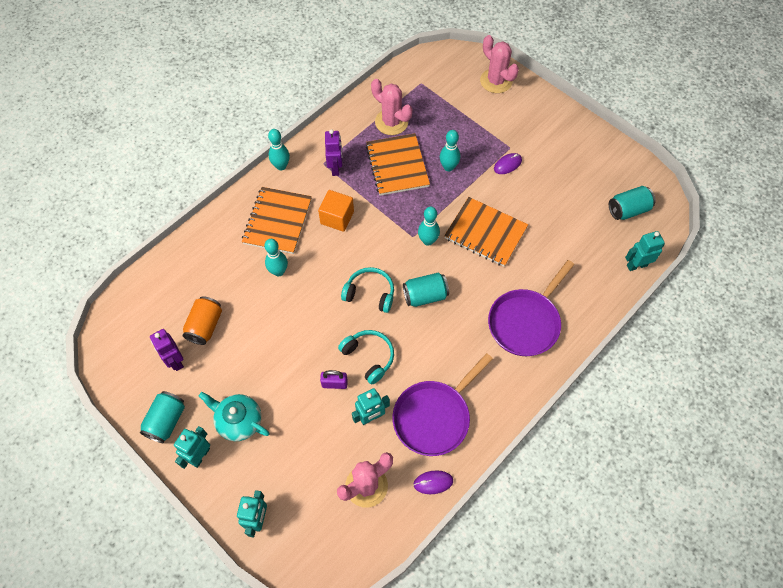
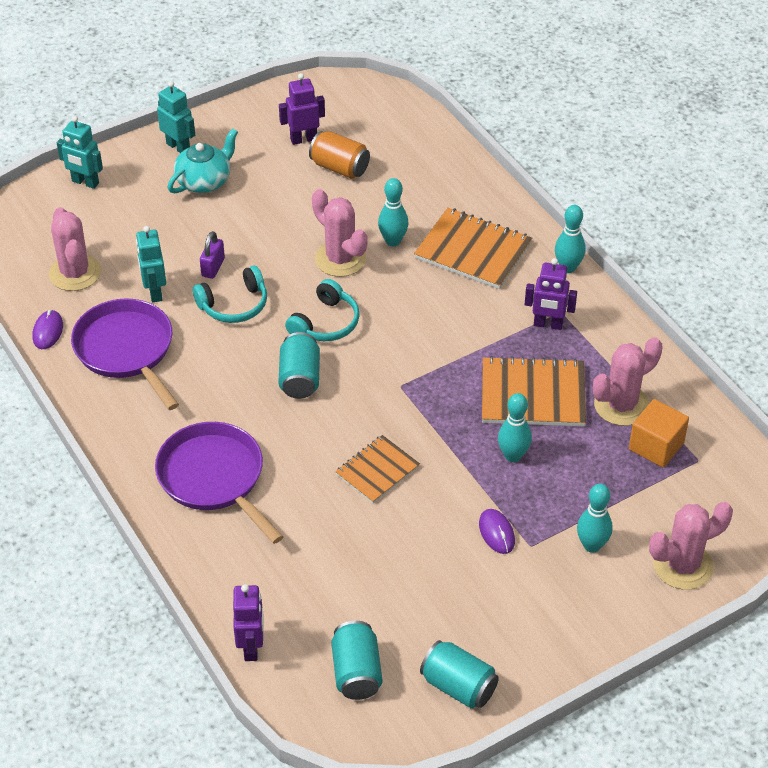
camera: 105 degrees right, 15 degrees down
(166, 421) = (232, 126): turquoise can -> turquoise can (458, 686)
(305, 300) = (340, 259): none -> pink cactus
(337, 218) = (459, 311): orange cube -> orange cube (656, 446)
(428, 241) = (387, 401): turquoise bowling pin -> turquoise bowling pin (592, 545)
(485, 233) = (377, 470): orange notebook -> orange notebook, size x0.63
(636, 265) = (251, 647): turquoise robot -> purple robot

